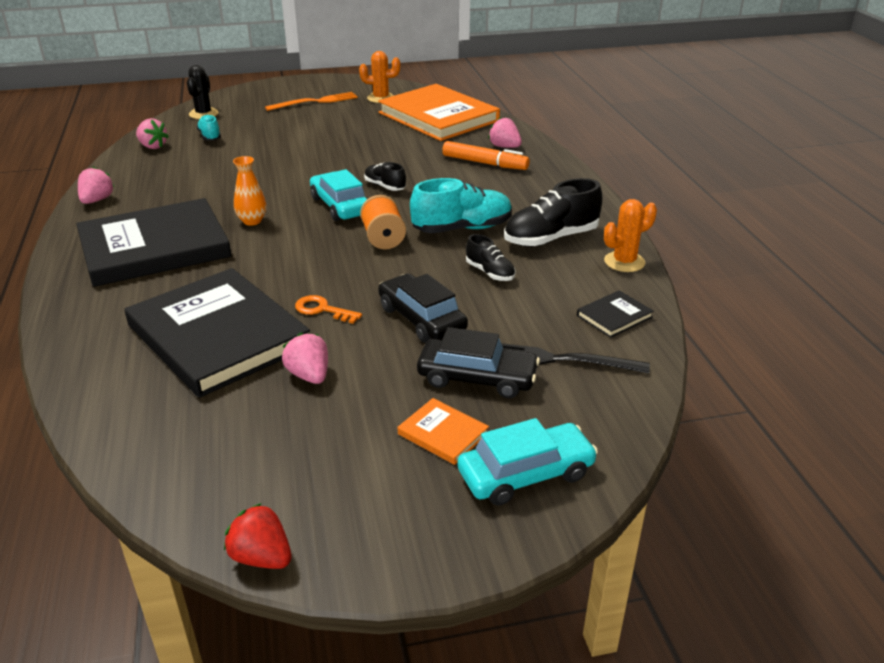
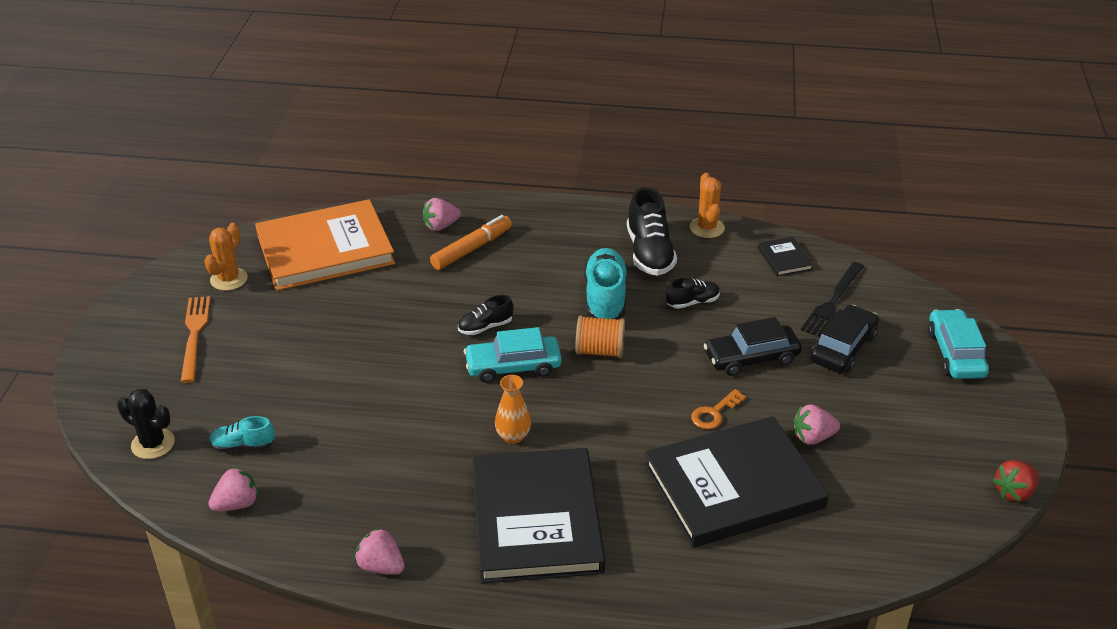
camera: 70 degrees left, 5 degrees up
(443, 434) = (905, 381): orange book -> none

